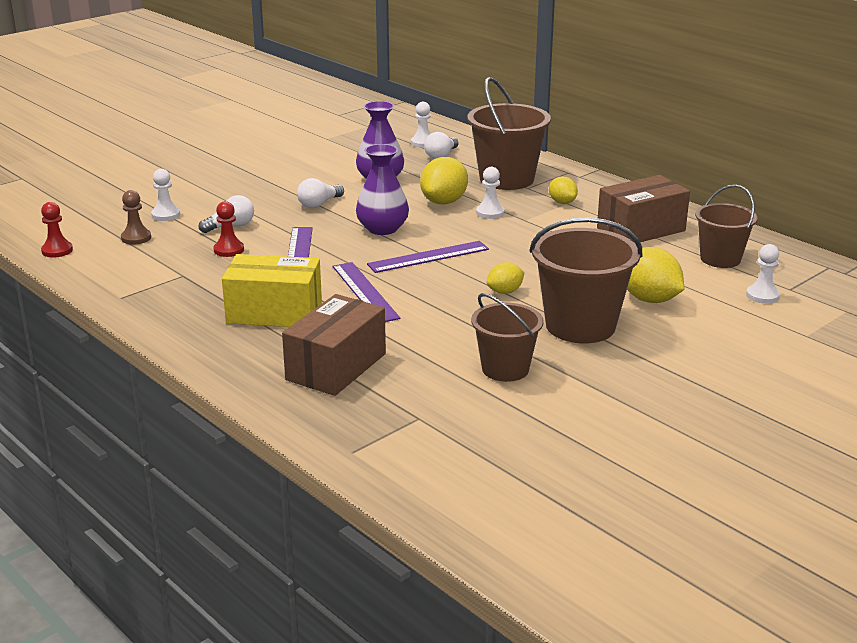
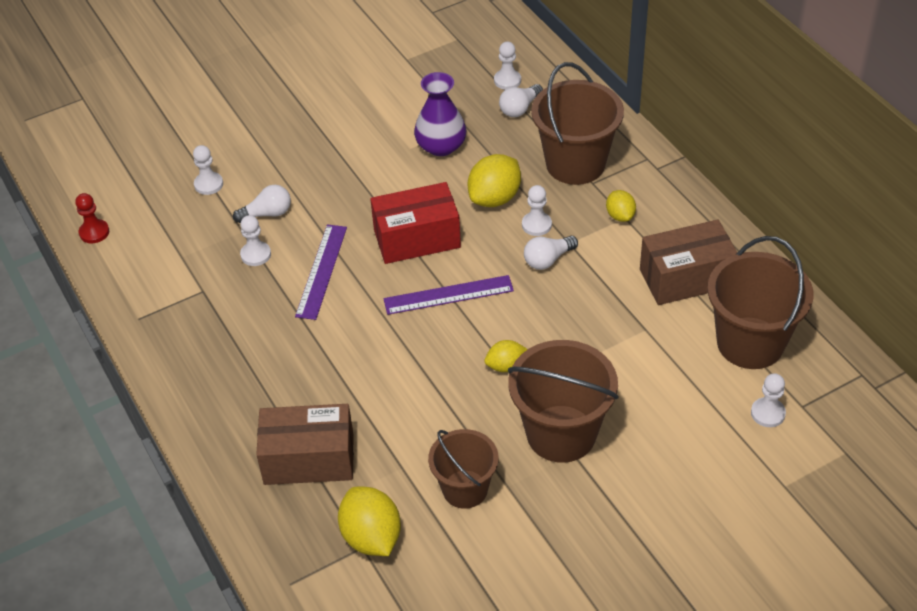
camera: 15 degrees right, 20 degrees up
(136, 238) = (172, 221): brown pawn -> none
(229, 250) = (256, 255): red pawn -> white pawn
(274, 312) = (274, 365): yellow box -> none
(319, 204) = (365, 185): white light bulb -> white light bulb (548, 260)
(336, 366) = (309, 459): brown box -> brown box turned 45 degrees clockwise
(365, 292) = (368, 345): purple ruler -> none
(382, 229) = (417, 238): purple vase -> red box
(649, 299) = (647, 401): yellow lemon -> yellow lemon (371, 537)
(720, 259) = (750, 343): brown bucket -> brown bucket, size x1.58

